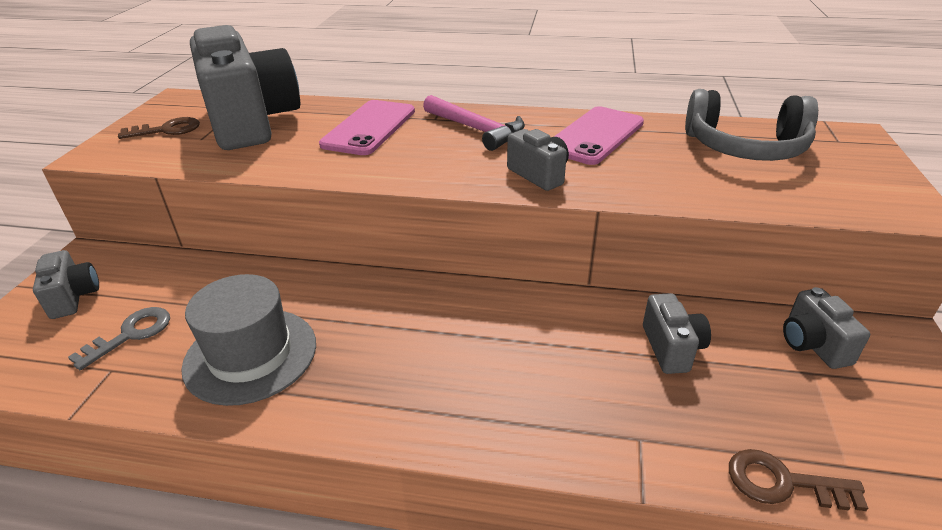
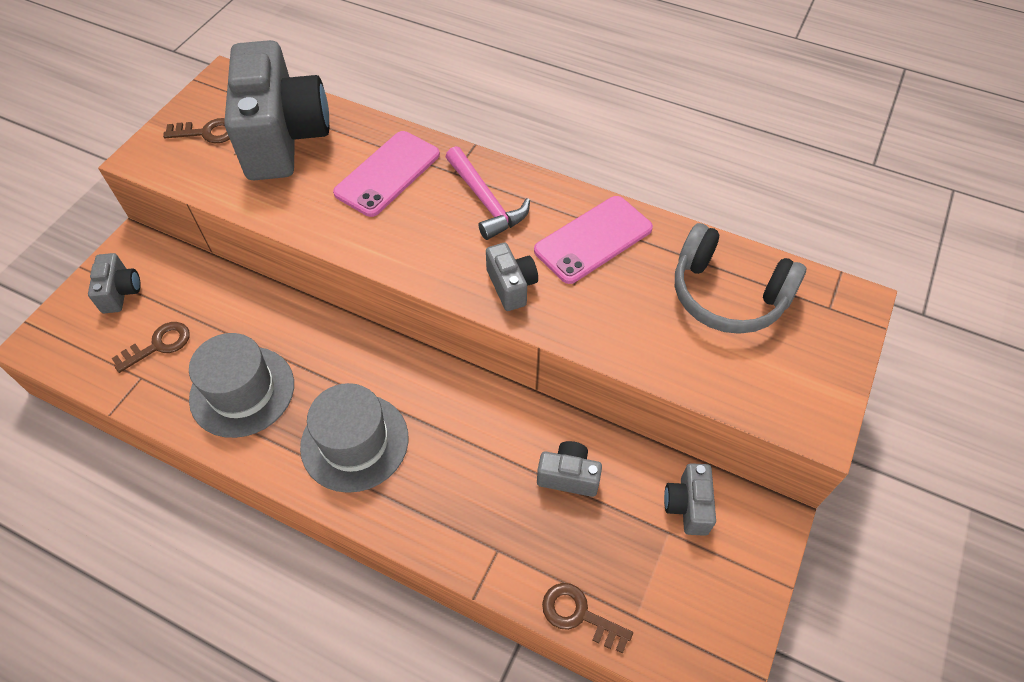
camera: 15 degrees right, 20 degrees up
(131, 334) = (159, 345): grey key -> brown key
(410, 372) = (354, 442): none -> grey hat
(671, 348) = (568, 476): grey camera -> grey camera turned 90 degrees counterclockwise

